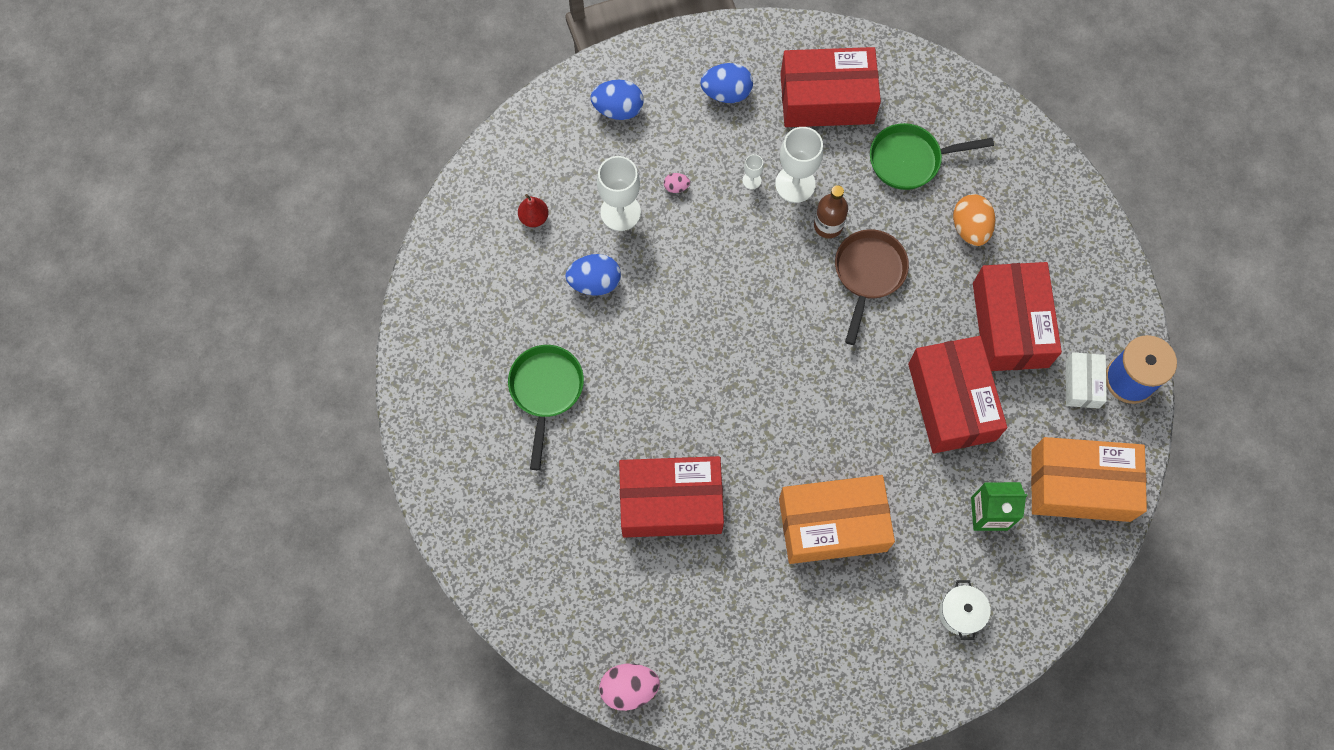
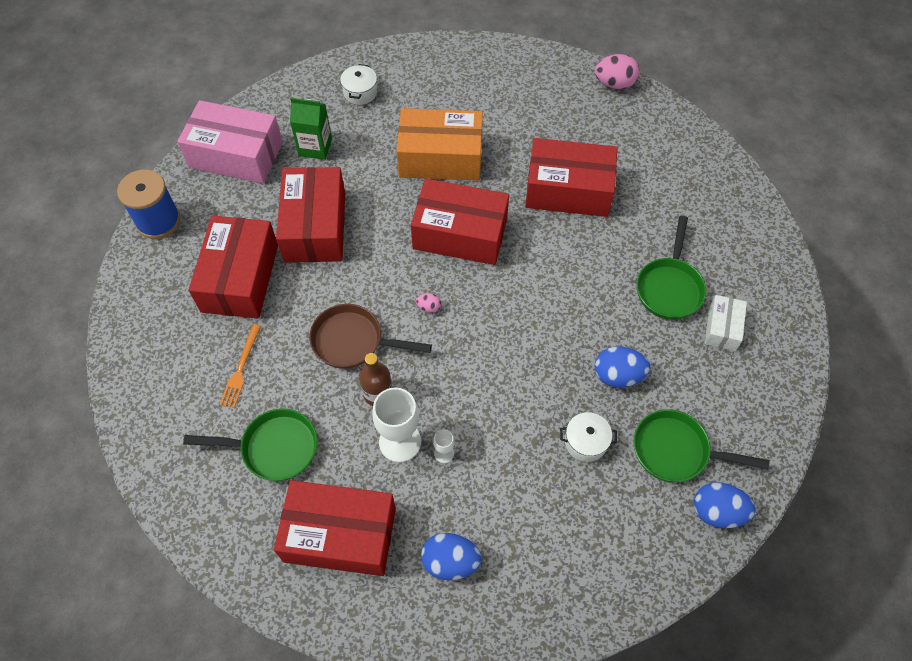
camera: 170 degrees left, 10 degrees down
(534, 218) = (676, 451): red pear -> green pan
(618, 109) = (576, 562): blue egg -> blue egg (717, 512)
(620, 212) = (585, 442): white goblet -> white pot
(676, 187) = (524, 459): pink egg -> pink egg (429, 307)
(786, 420) = (460, 233): none -> red box
(868, 274) = (353, 341): brown pan -> brown pan turned 75 degrees clockwise
(970, 228) = (241, 369): orange egg -> orange fork
(1080, 485) = (236, 155): orange box -> pink box
(1082, 384) = (200, 223): white box -> white box (722, 328)

